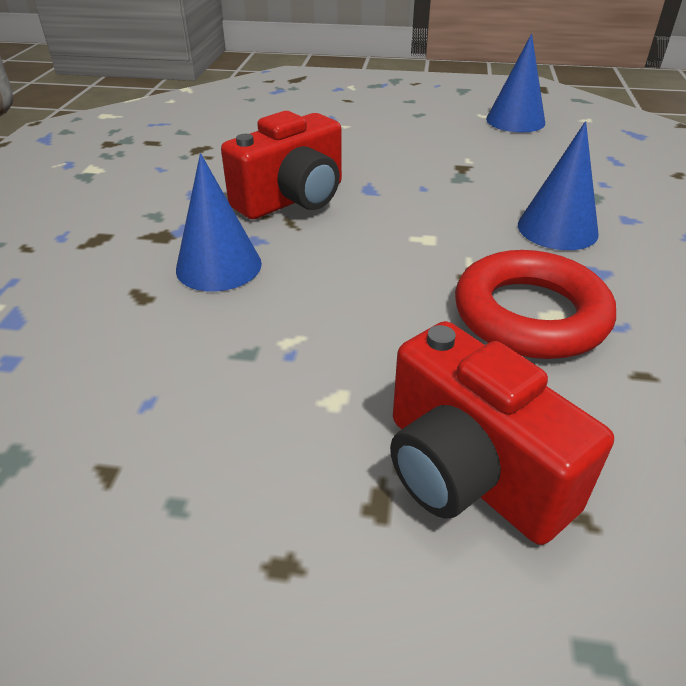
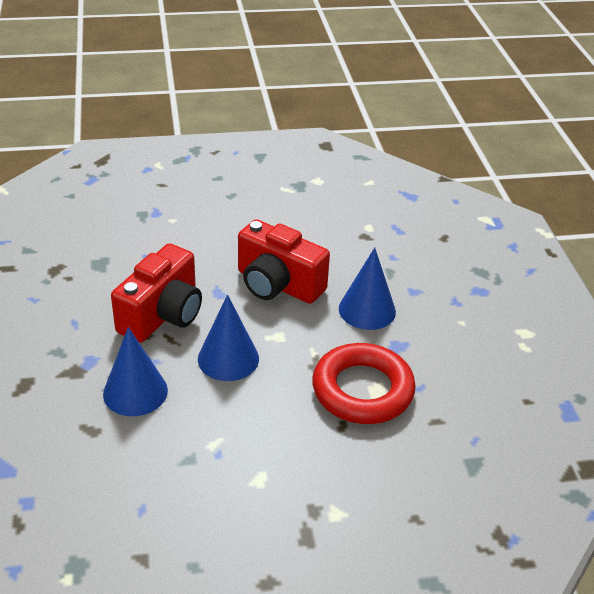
camera: 20 degrees left, 0 degrees up
(470, 472) = (351, 507): red camera -> red camera (278, 285)
(515, 121) = (313, 193): blue cone -> blue cone (228, 358)

